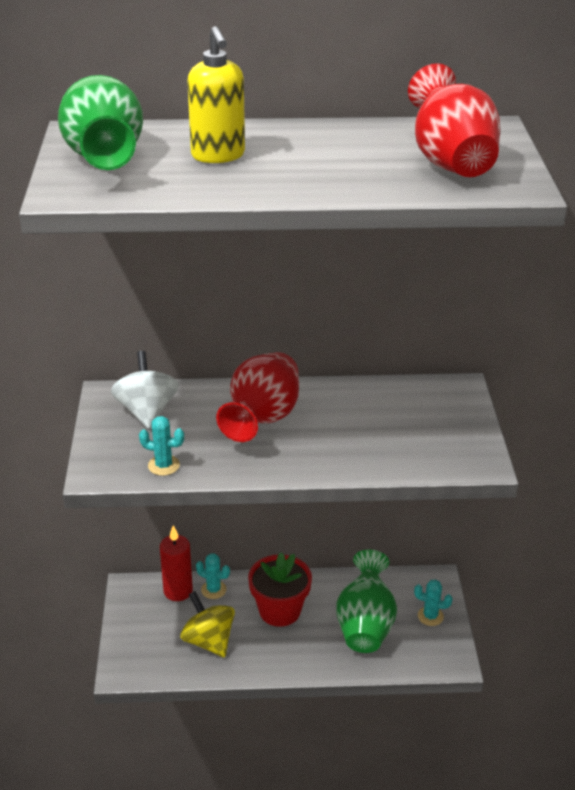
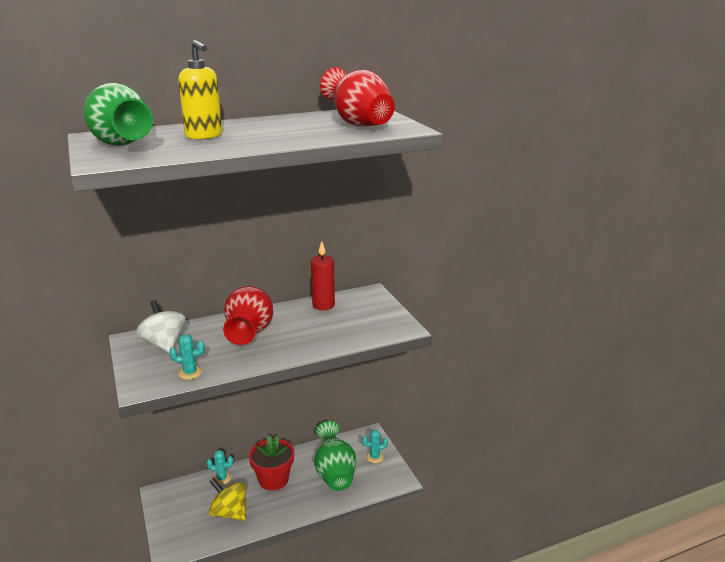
camera: 20 degrees left, 10 degrees down
(178, 591) = (196, 486): red candle -> red candle (323, 305)

